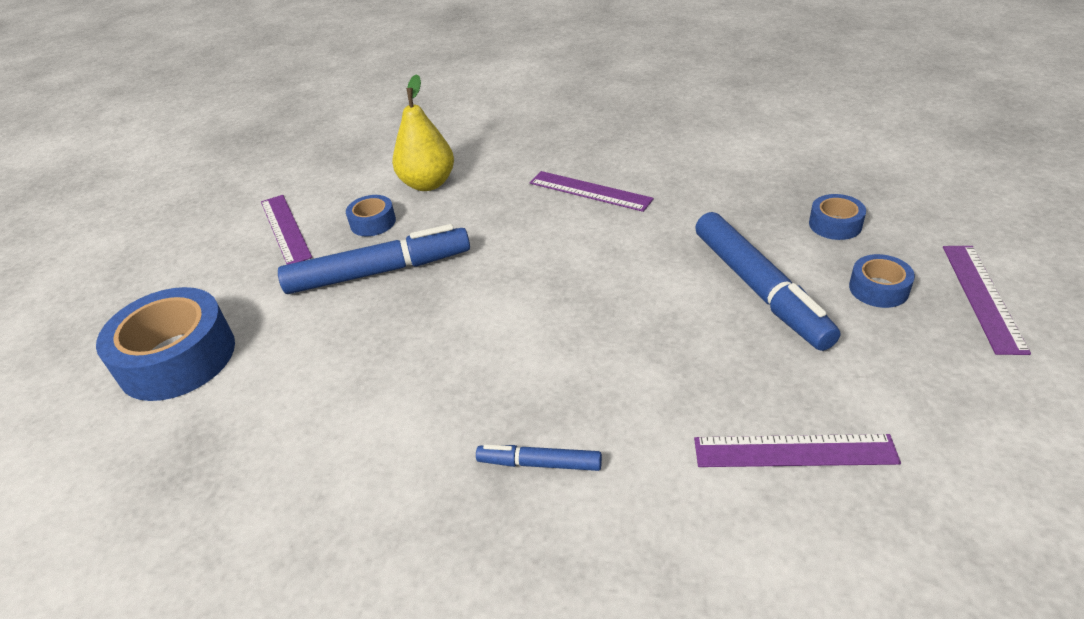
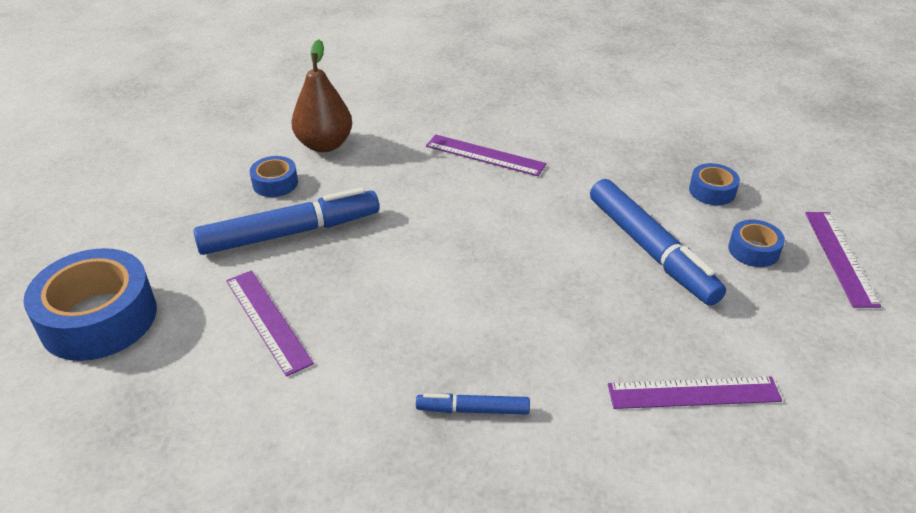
camera: 10 degrees left, 0 degrees up
(285, 229) = (185, 188): purple ruler -> purple ruler (267, 320)
(428, 184) = (324, 145): yellow pear -> brown pear

